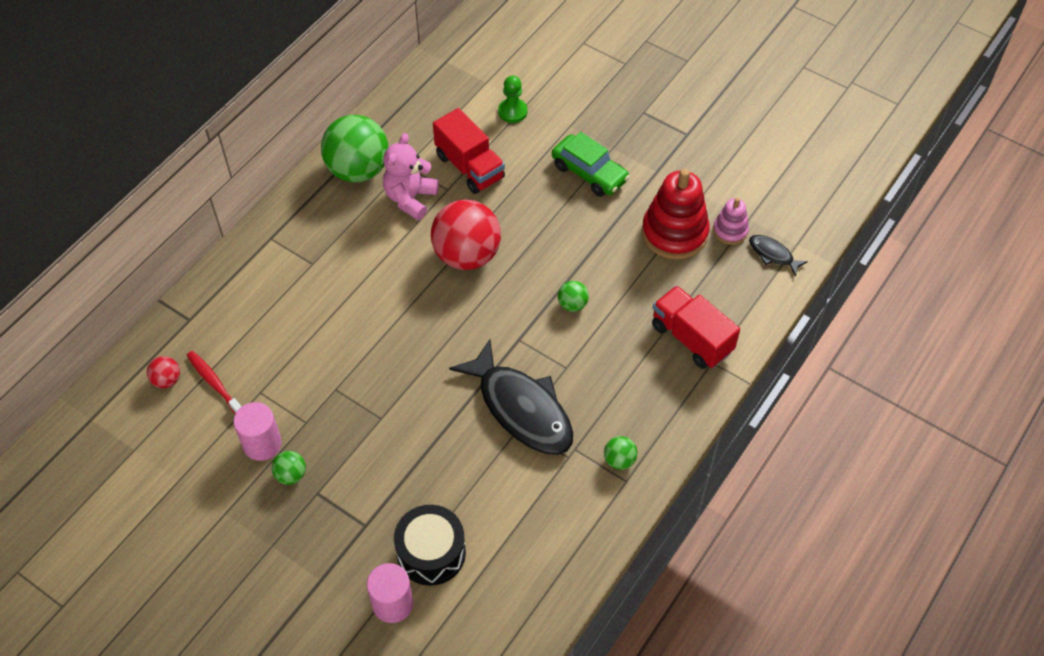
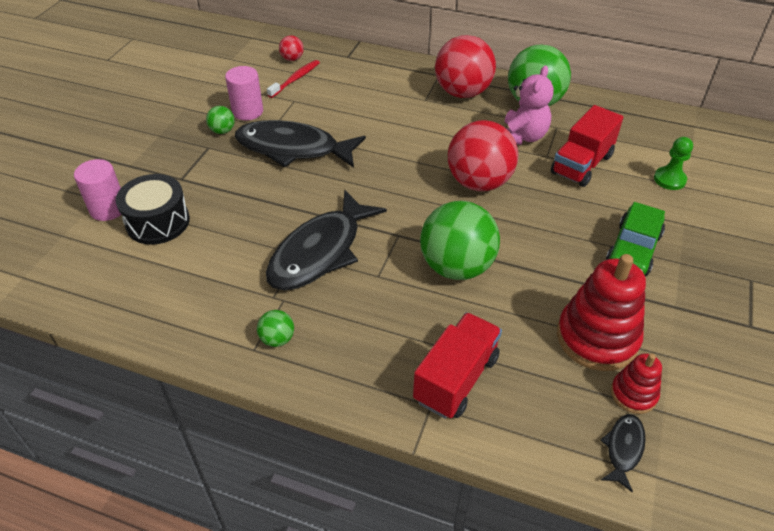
camera: 75 degrees right, 10 degrees down
(314, 226) = (462, 92): none -> red ball
(352, 407) = (293, 148): none -> black fish
(410, 198) = (522, 136): pink teddy bear -> pink teddy bear turned 105 degrees clockwise
(572, 304) = (456, 267): green ball -> green ball, size x2.29
(730, 230) = (633, 394): pink stacking toy -> red stacking toy

